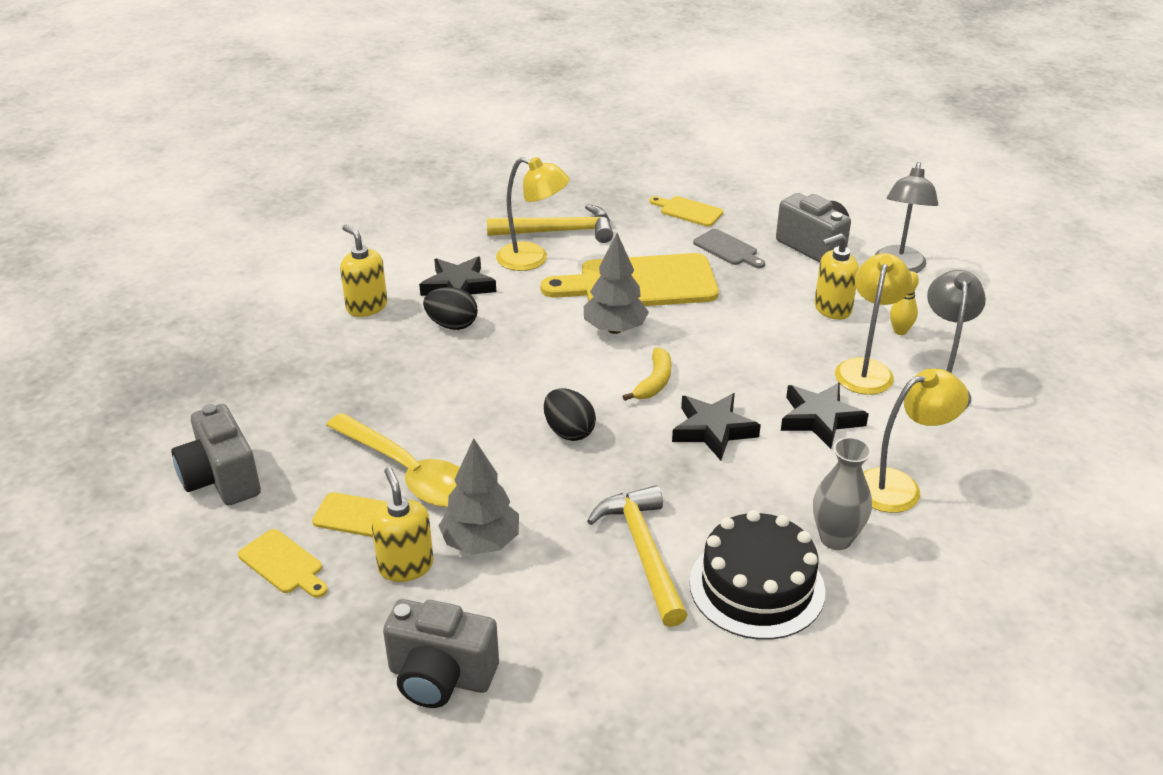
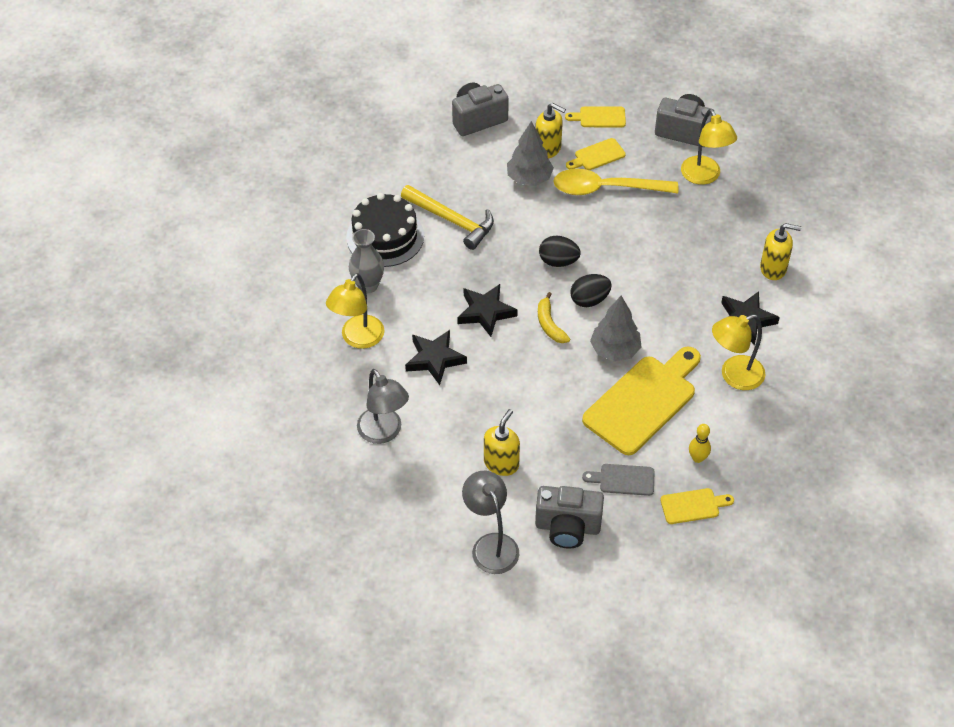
camera: 140 degrees right, 15 degrees up
(452, 325) = (708, 289): black egg -> black egg (589, 300)
(558, 232) = (751, 415): yellow hammer -> none
(866, 369) = (438, 419): yellow lamp -> yellow lamp (704, 176)
(900, 331) = (442, 471): yellow bowling pin -> yellow bowling pin (697, 458)

